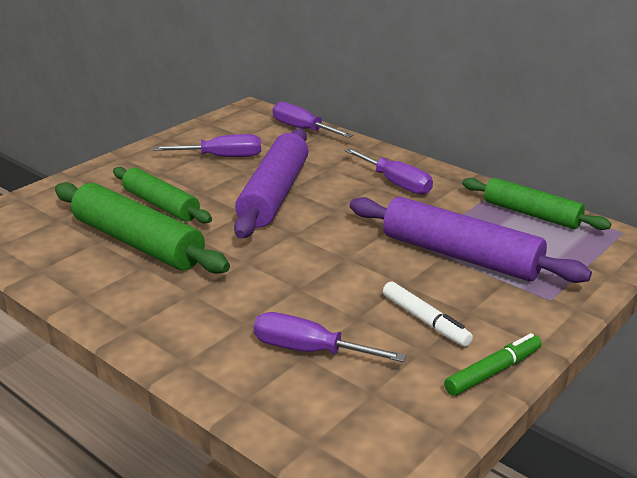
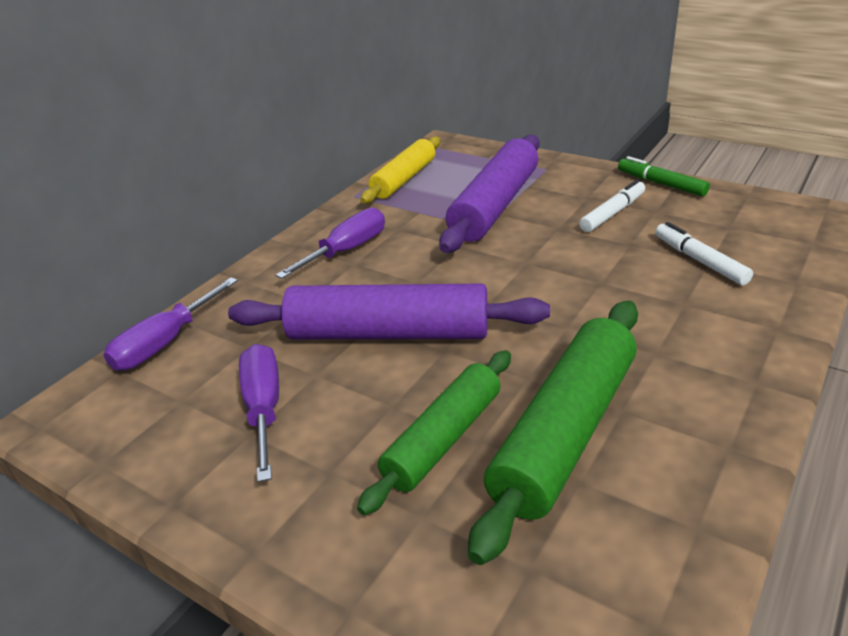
camera: 95 degrees left, 5 degrees up
(309, 350) = (699, 261): purple screwdriver -> white marker
(531, 214) = (404, 179): green rolling pin -> yellow rolling pin

